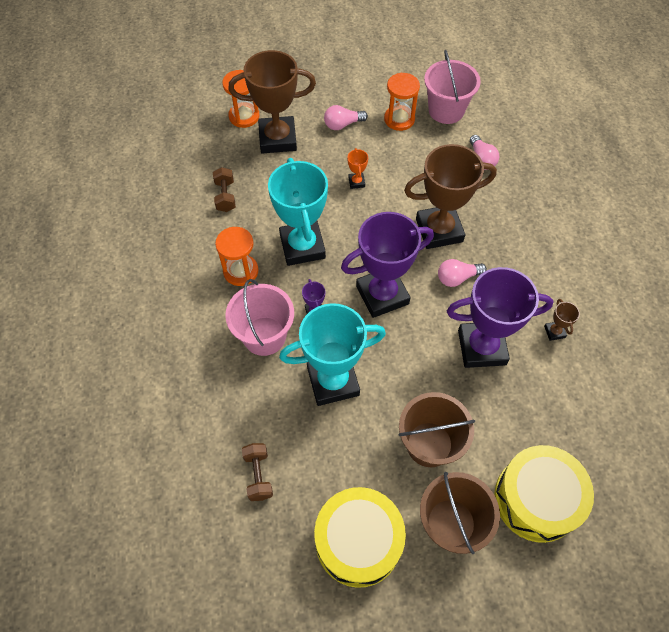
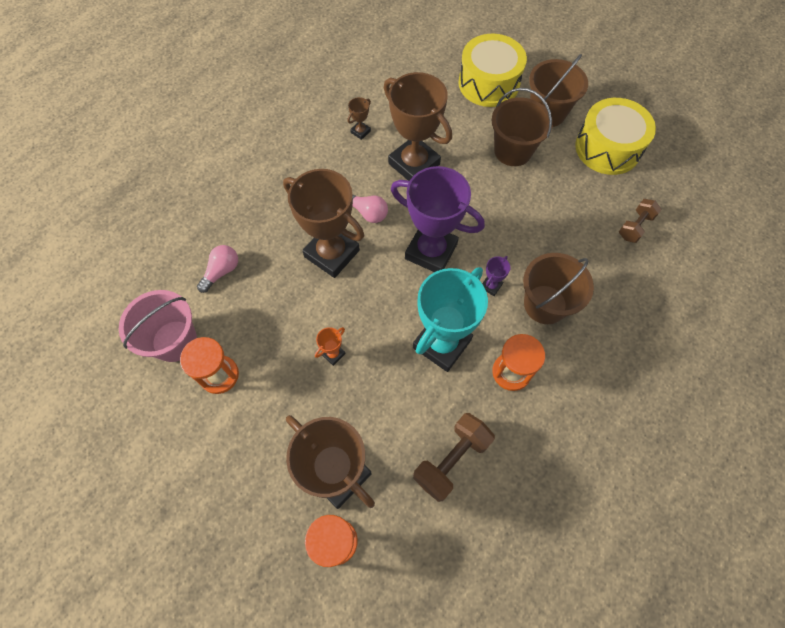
camera: 130 degrees left, 5 degrees up
(225, 196) = (451, 460): brown dumbbell -> brown dumbbell, size x1.57
(264, 336) = (545, 304): pink bucket -> brown bucket
(333, 381) = (530, 232): turquoise trophy -> none
(342, 124) = (268, 424): pink light bulb -> none
(481, 347) = (414, 164): purple trophy -> brown trophy

